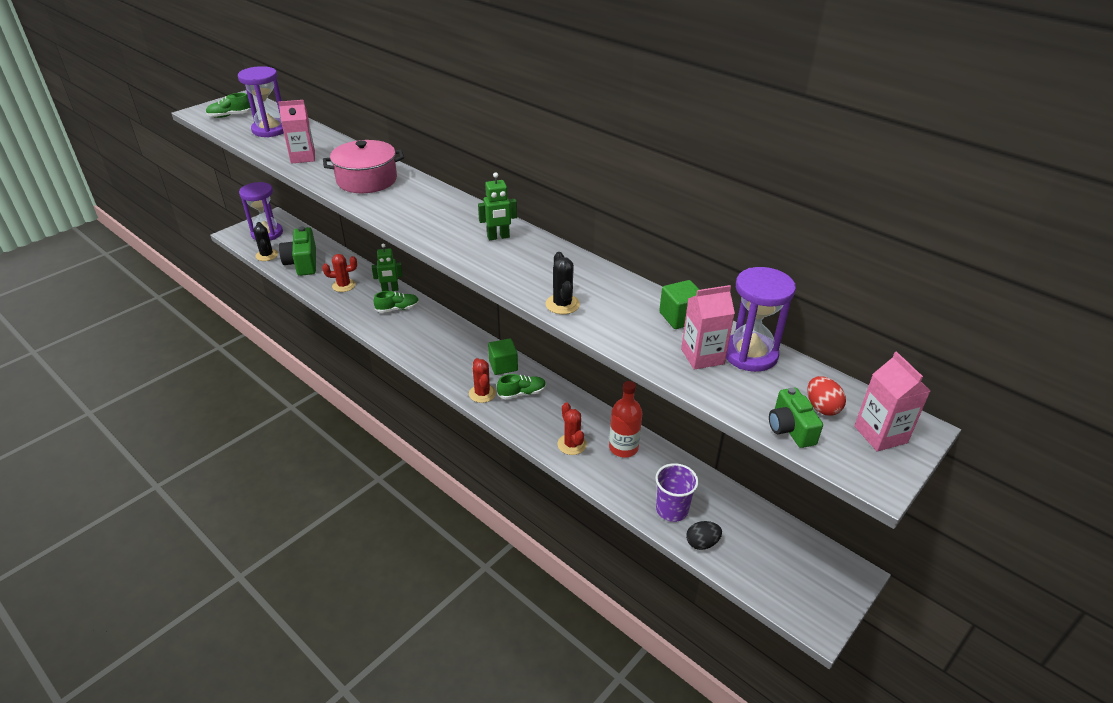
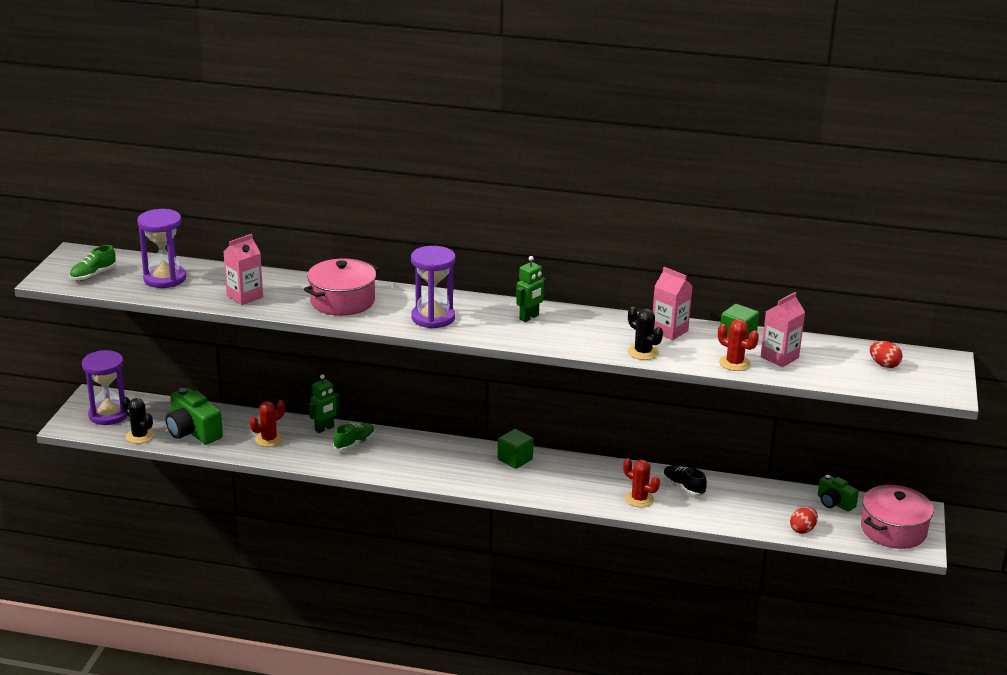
camera: 30 degrees left, 10 degrees down
(482, 393) = (520, 487): red cactus -> red cactus (734, 363)
(522, 393) = (556, 475): green shoe -> none
(623, 448) = (683, 487): red bottle -> black shoe
(672, 510) = (761, 516): purple cup -> none
(702, 543) = (802, 530): black egg -> red egg
(750, 354) = (809, 347): purple hourglass -> purple hourglass (433, 318)
(790, 429) = (877, 383): green camera -> green camera (834, 503)
(803, 586) = (893, 530): none -> pink pot
(880, 434) = (931, 369): pink carton -> pink carton (669, 331)

